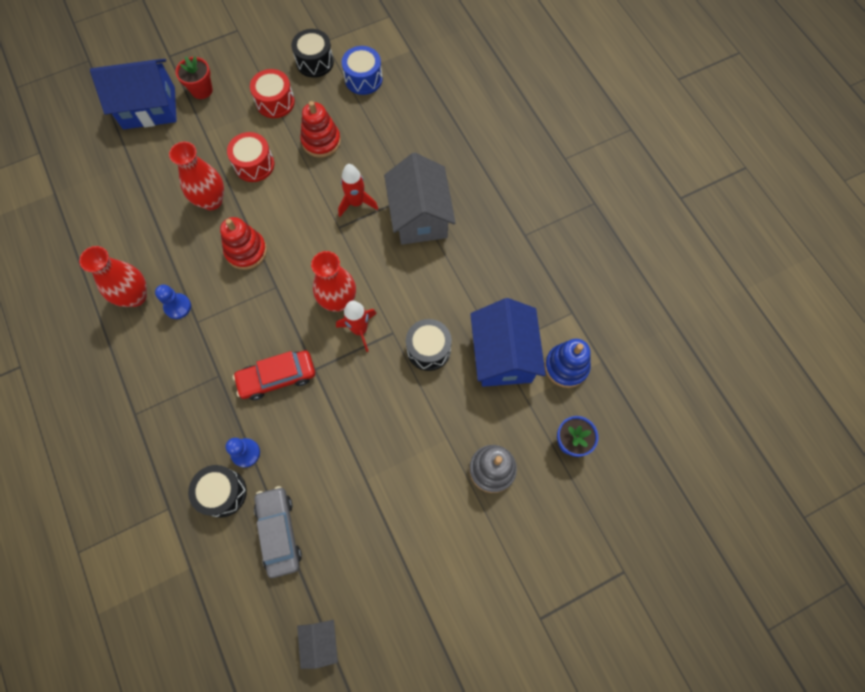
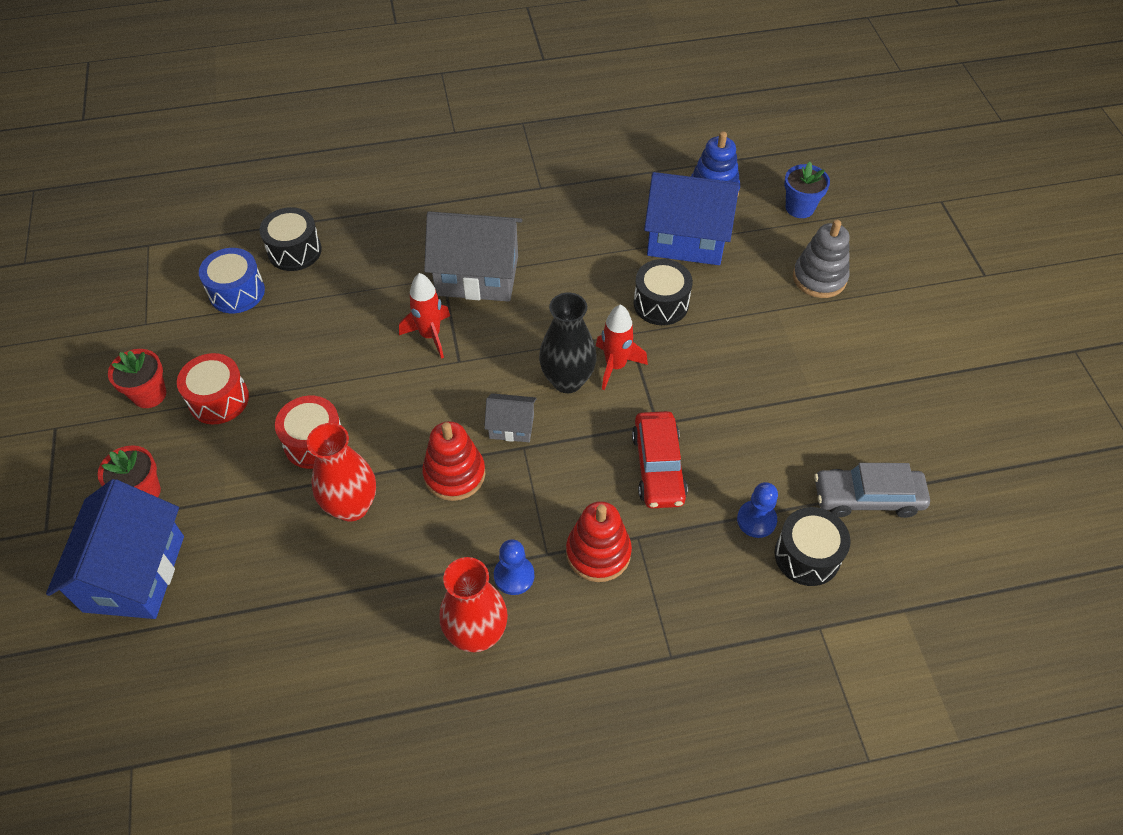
camera: 75 degrees left, 15 degrees down
(271, 65) = (149, 394): none -> red flower pot
(315, 62) = (175, 341): black drum -> black drum (294, 251)
(320, 641) = (1003, 476): grey house -> grey house (511, 426)
(321, 141) = (314, 356): red stacking toy -> red stacking toy (598, 553)
(338, 301) = (567, 380): red vase -> black vase

